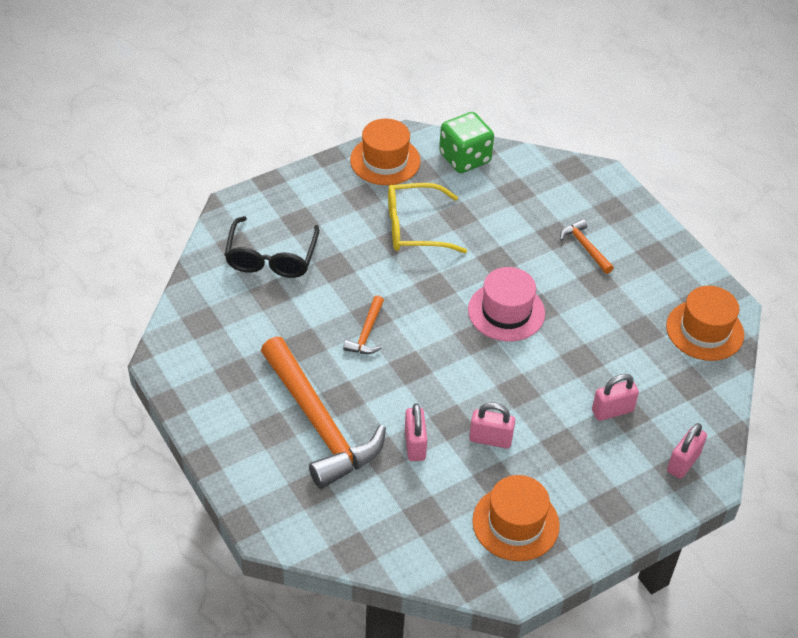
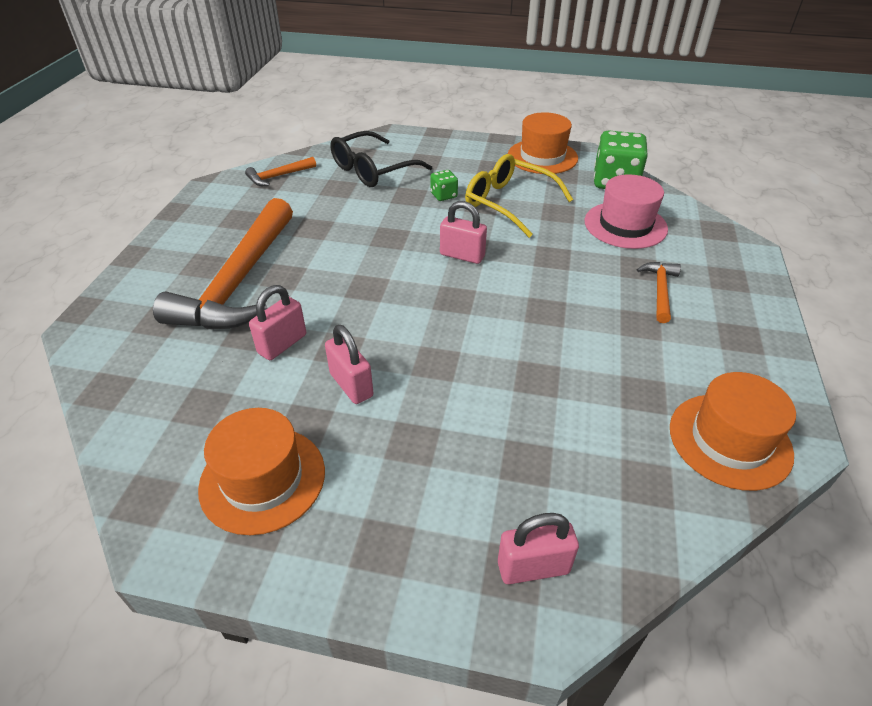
camera: 45 degrees right, 5 degrees down
(360, 250) = (443, 195): none -> green dice
(367, 333) = (368, 246): orange hammer -> orange hammer (278, 176)
(506, 311) = (510, 296): pink hat -> pink hat (625, 225)
(612, 411) = (511, 446): pink padlock -> pink padlock (462, 255)

